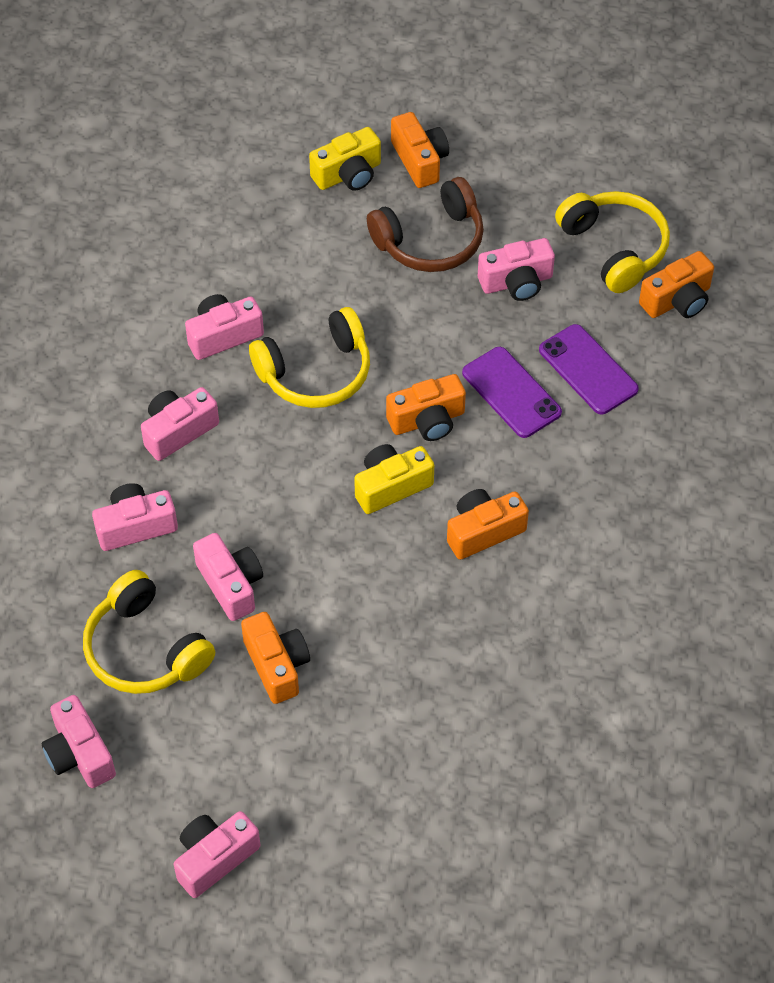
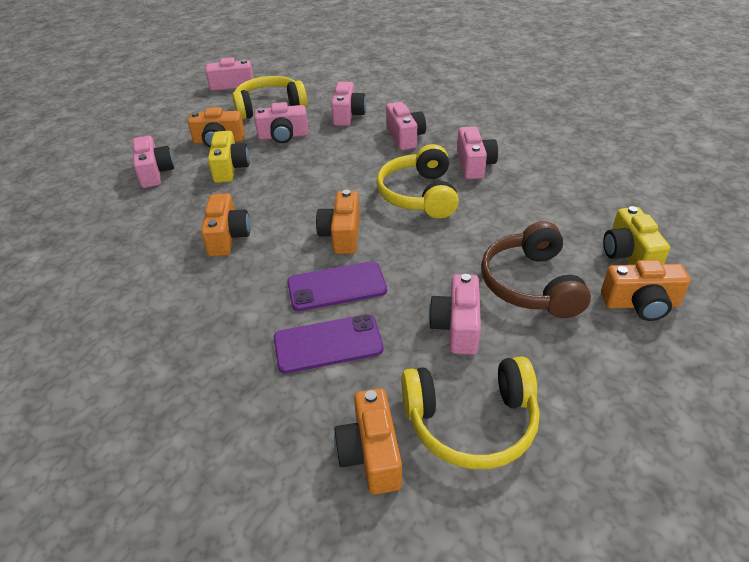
camera: 115 degrees right, 15 degrees down
(214, 858) = (140, 108): pink camera -> pink camera (155, 173)
(391, 486) = (299, 206): yellow camera -> yellow camera (230, 168)

